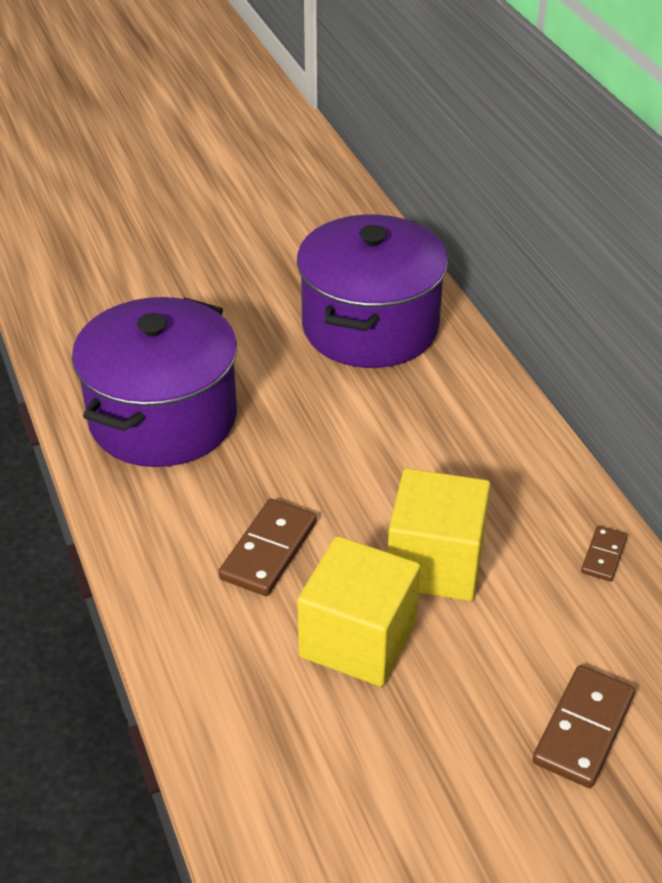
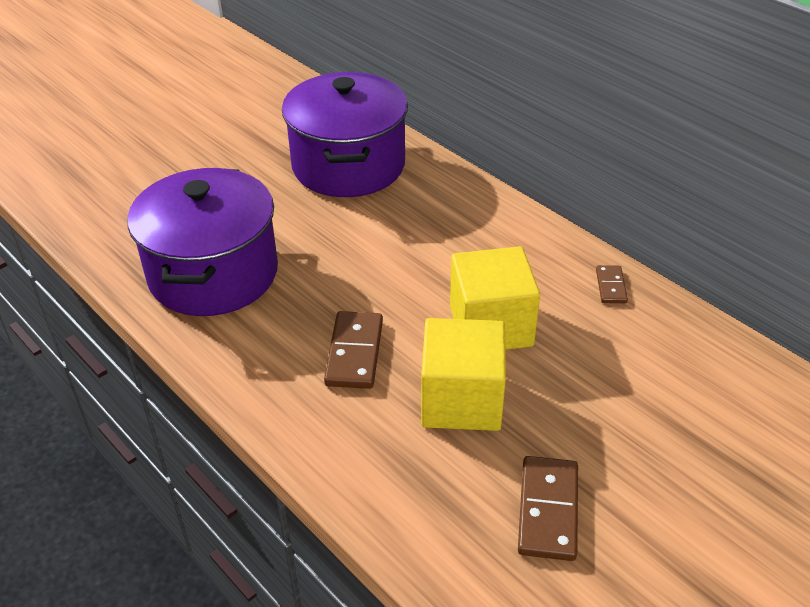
camera: 20 degrees left, 0 degrees up
(583, 729) = (665, 415): brown domino -> brown domino (548, 510)

